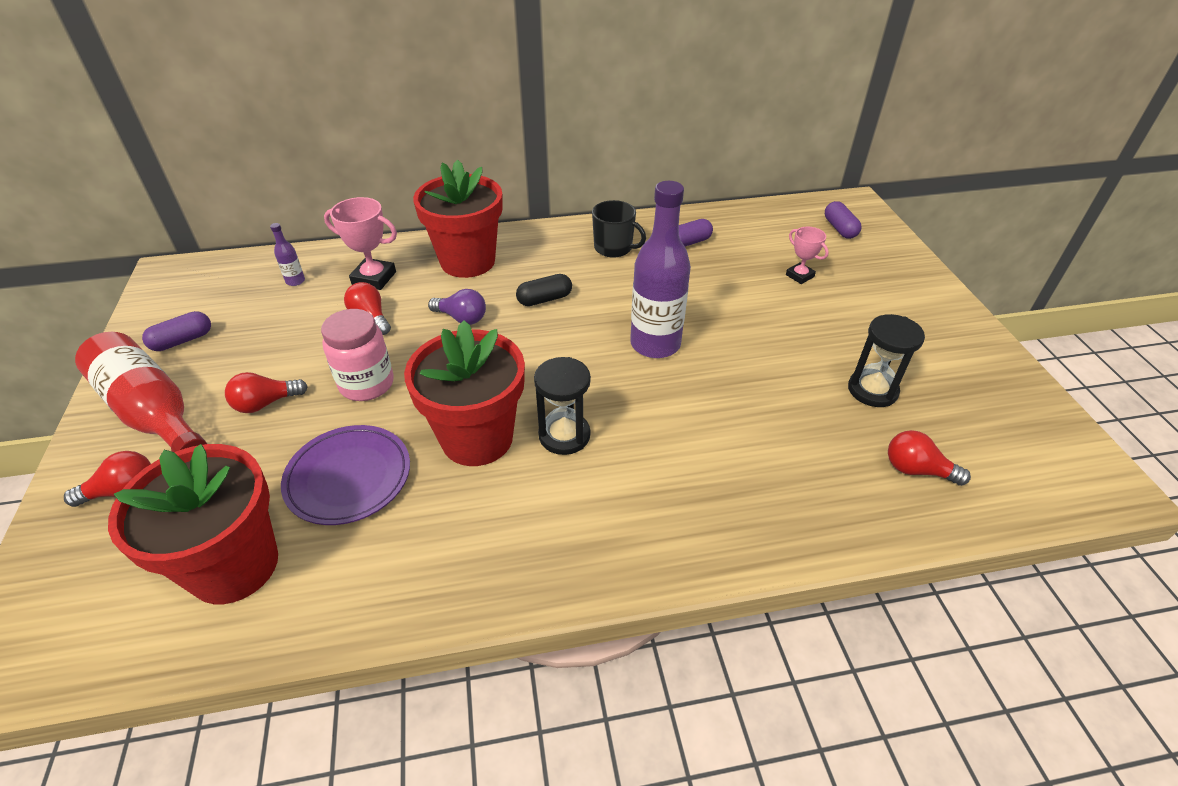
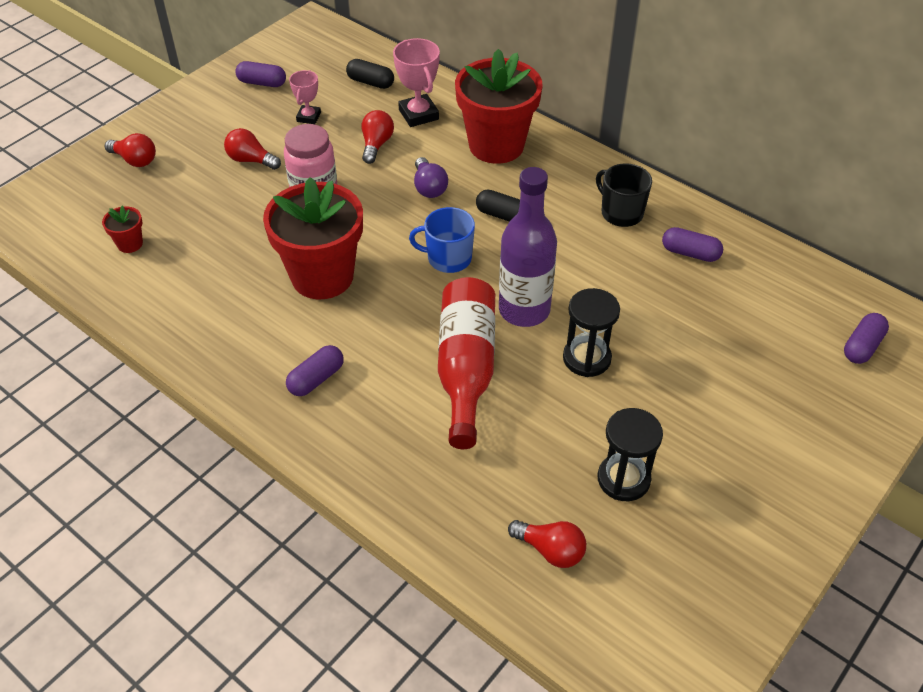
camera: 50 degrees right, 5 degrees up
(152, 412) = (196, 122): red bottle -> red bottle (466, 369)
(234, 566) = (130, 244): red flower pot -> red flower pot, size x0.41
(295, 281) = (370, 82): purple bottle -> black capsule
(348, 478) = (231, 242): purple plate -> none
(552, 352) = (448, 258): none -> blue mug
(564, 435) = (370, 318): black hourglass -> black hourglass (586, 358)
(597, 514) = (316, 379): none -> purple capsule
(614, 248) = (621, 213): black mug -> black mug turned 150 degrees clockwise
(799, 276) = (737, 354): pink trophy -> pink trophy (308, 117)
(917, 470) = (550, 550): red light bulb -> red light bulb turned 135 degrees clockwise

